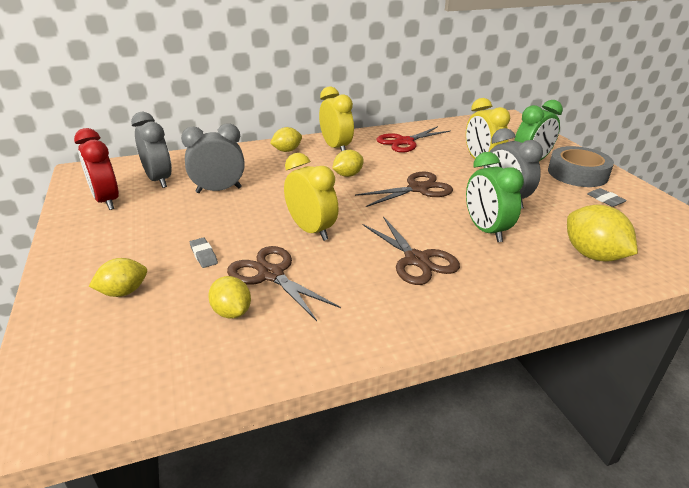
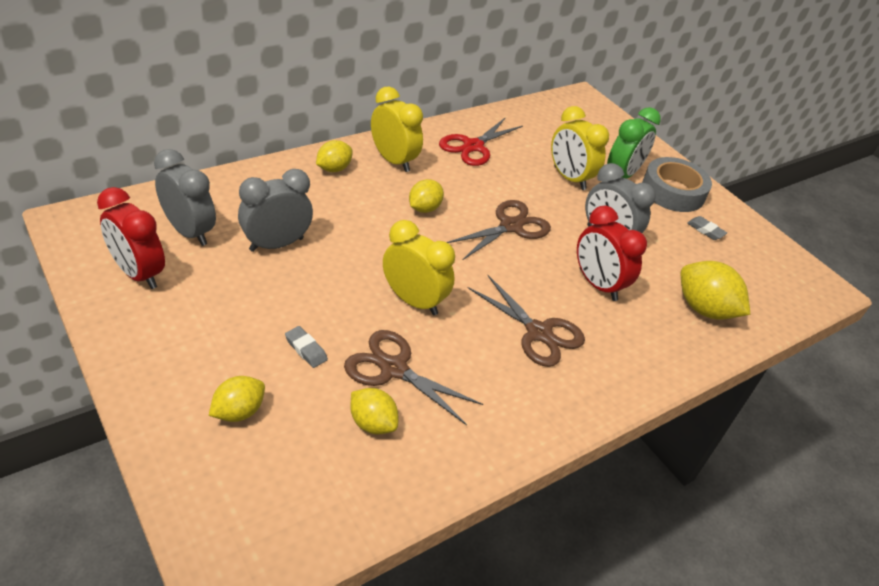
camera: 20 degrees left, 10 degrees up
(486, 230) = (597, 284): green clock -> red clock

